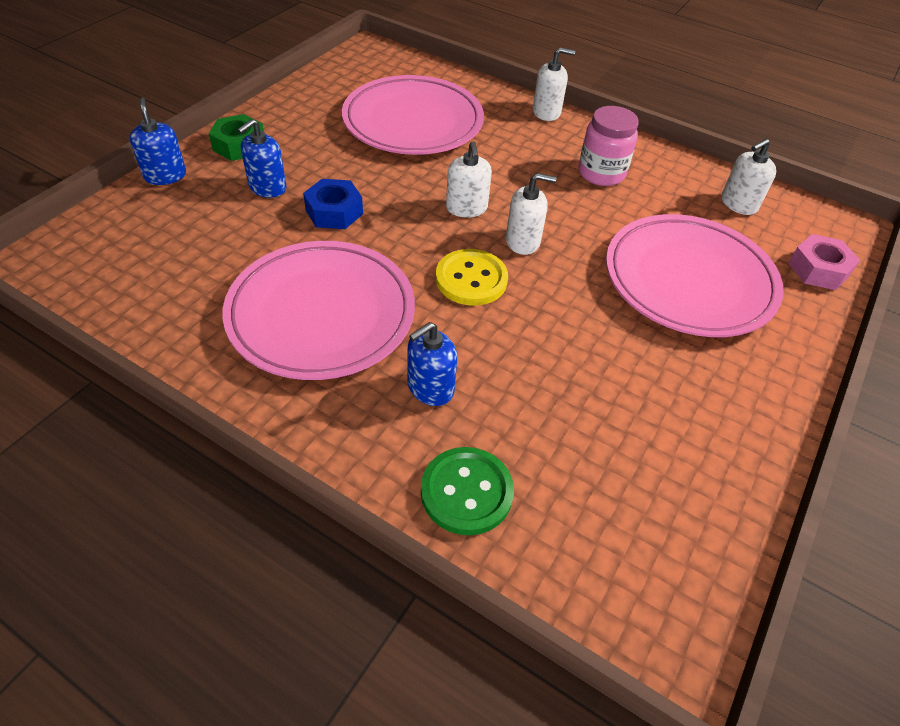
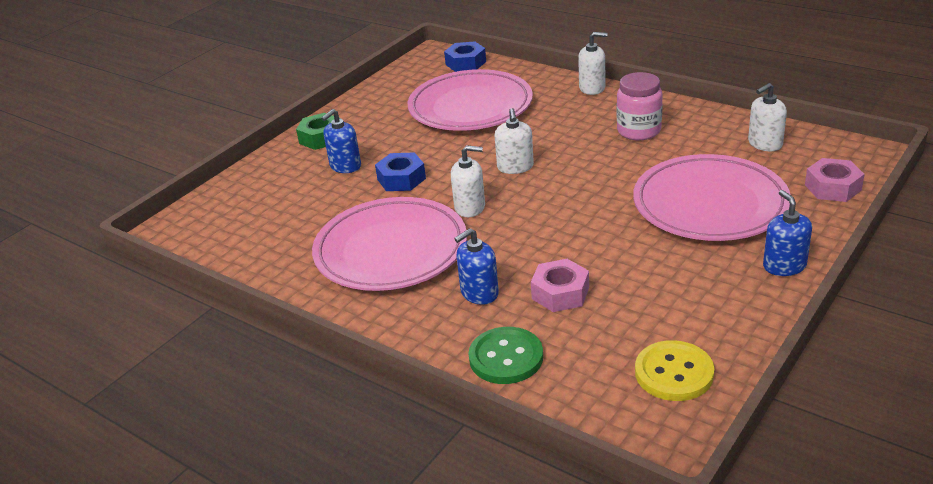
camera: 10 degrees right, 15 degrees down
(165, 175) = (261, 165): blue soap dispenser -> blue soap dispenser (784, 266)
(406, 65) = (466, 63): none -> blue nut
(471, 279) = (517, 218): yellow button -> yellow button (674, 373)
(523, 241) = (563, 187): white soap dispenser -> white soap dispenser (470, 207)
(528, 395) = (560, 293): none -> pink nut

